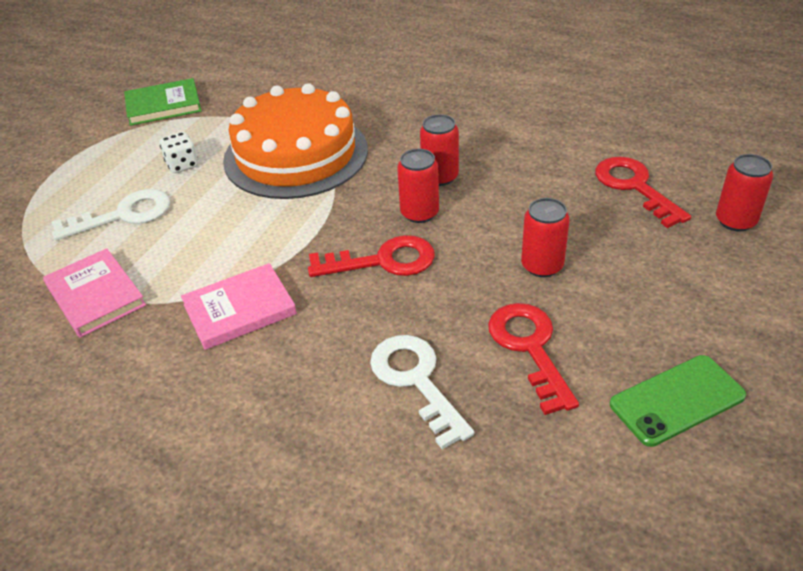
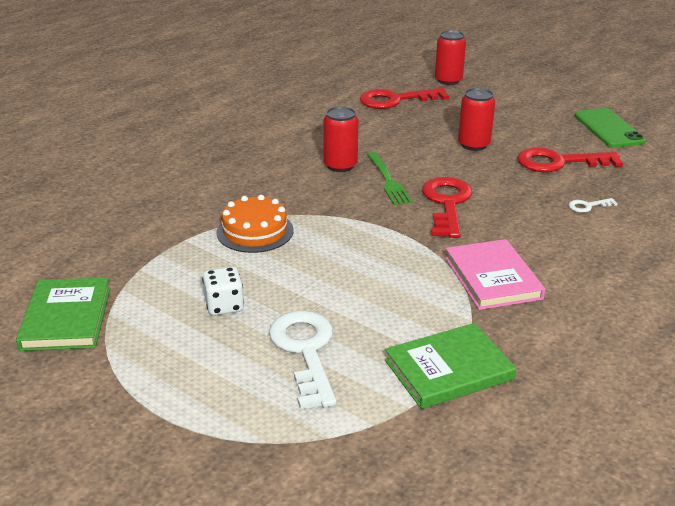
camera: 80 degrees left, 10 degrees down
(95, 296) = (448, 370): pink book -> green book
(296, 154) = (255, 231): orange cake -> orange cake, size x0.48
(416, 381) = (588, 206): white key -> white key, size x0.45
(419, 213) = (388, 180): red can -> green fork

